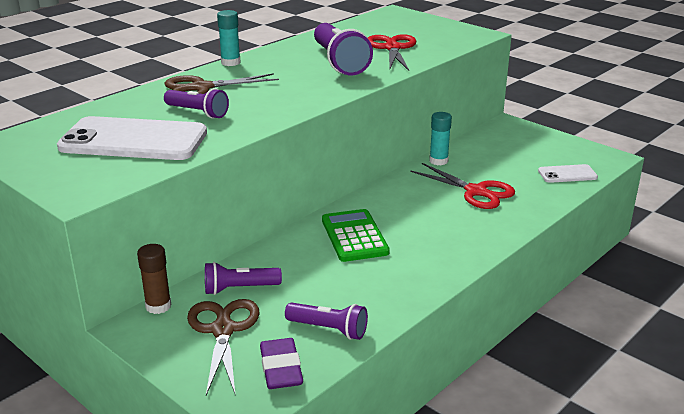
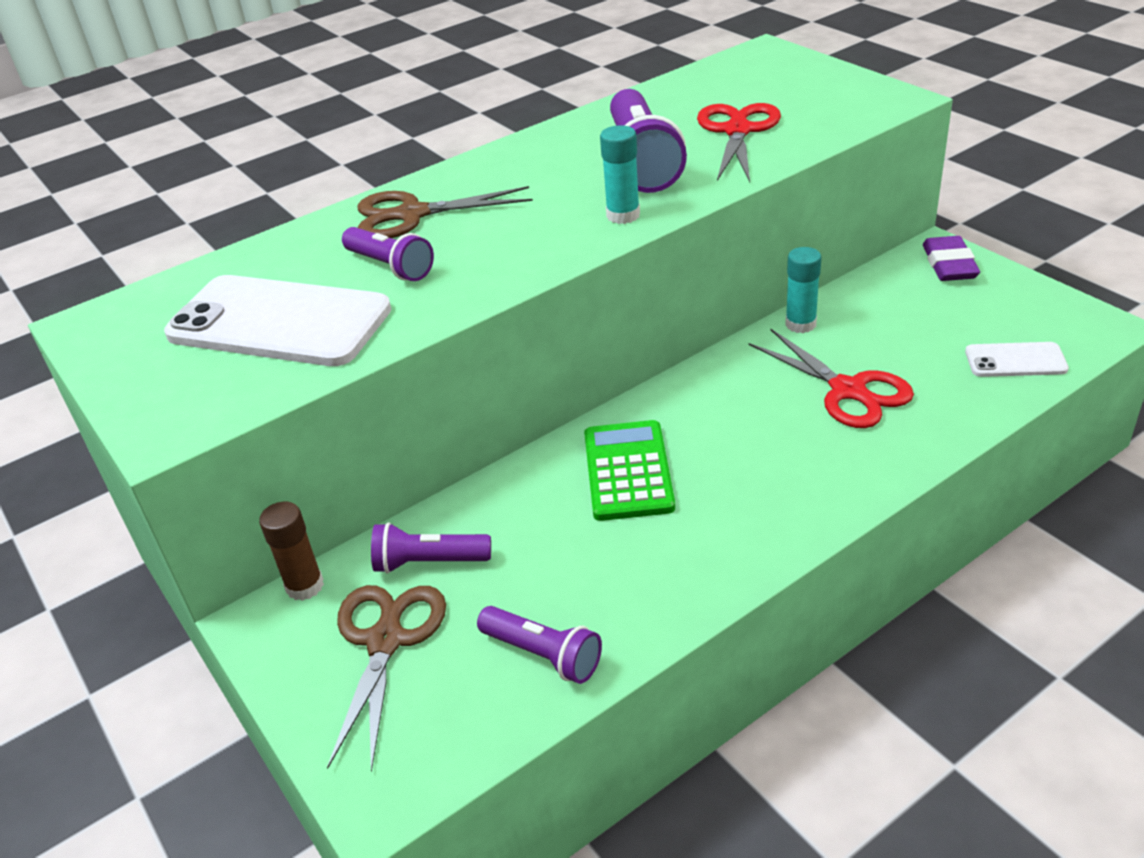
camera: 15 degrees right, 10 degrees up
(230, 62) = (472, 161): turquoise glue stick -> turquoise glue stick (623, 215)
(281, 368) = (452, 725): purple eraser -> purple eraser (949, 265)

